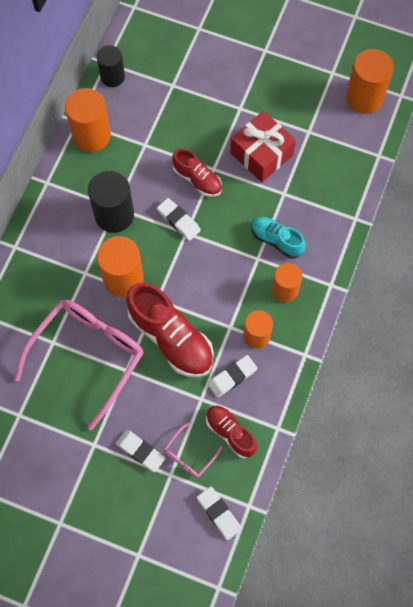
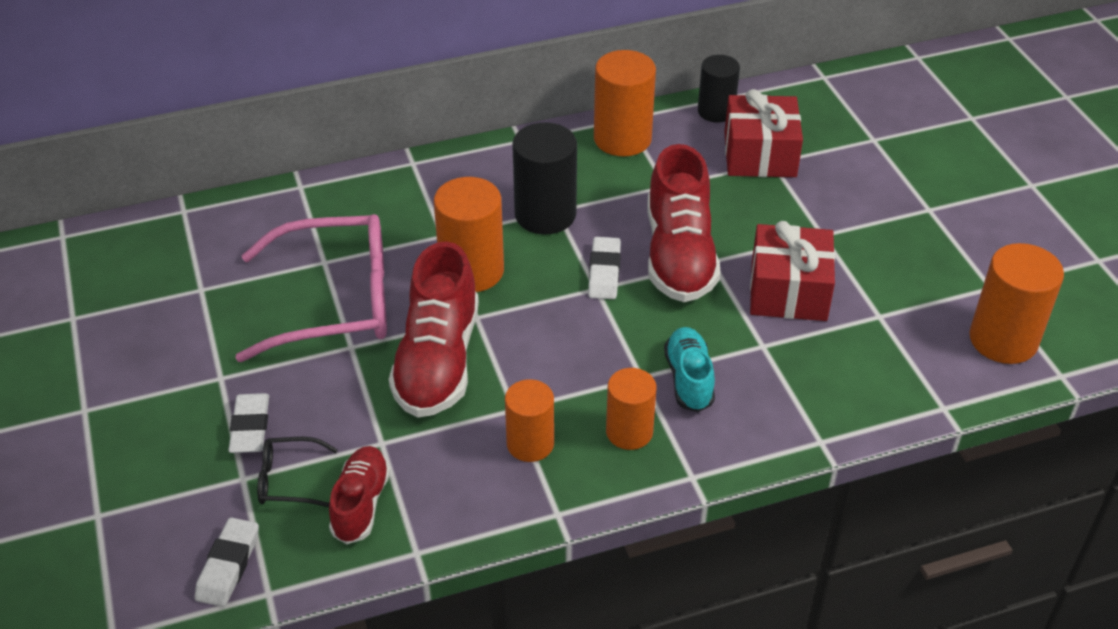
camera: 50 degrees right, 25 degrees down
(162, 85) = (760, 154): none -> red gift
(189, 455) = (288, 480): pink glasses -> black glasses
(197, 179) = (679, 255): red shoe -> red shoe, size x1.74
(232, 377) = (444, 455): white eraser -> none

